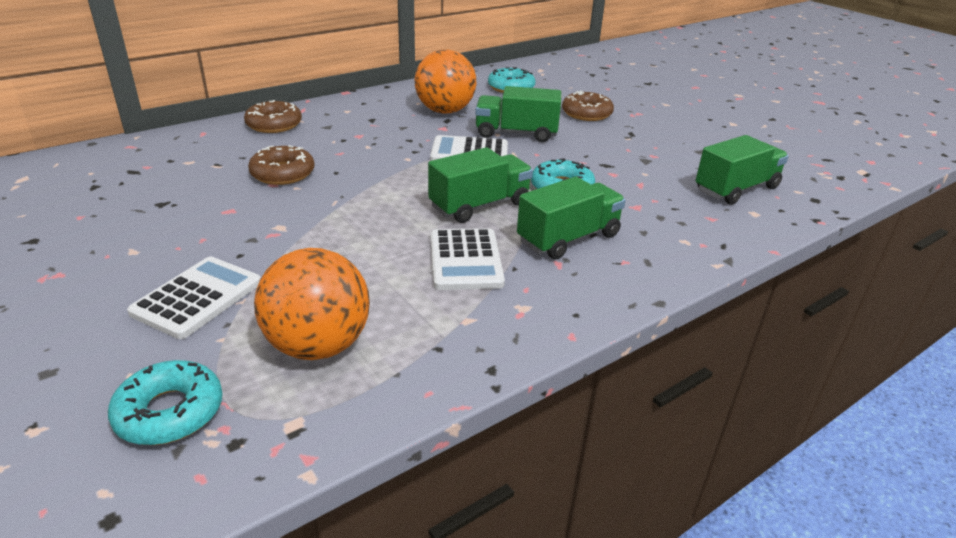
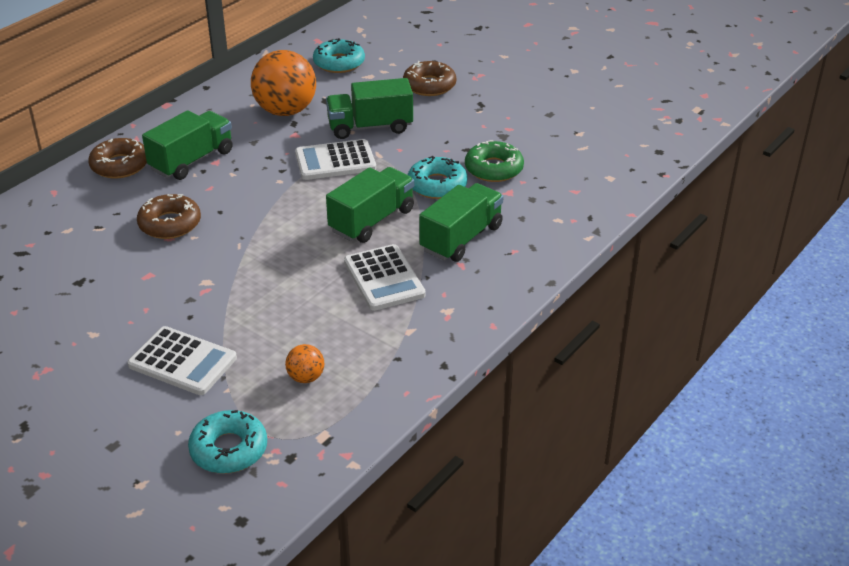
camera: 15 degrees left, 5 degrees up
(197, 297) = (182, 362): white calculator -> white calculator turned 105 degrees clockwise
(318, 345) = (306, 377): orange ball -> orange ball, size x0.45
(627, 184) = (494, 169): none -> green donut
(736, 189) = (590, 154): green truck -> green truck (192, 160)

